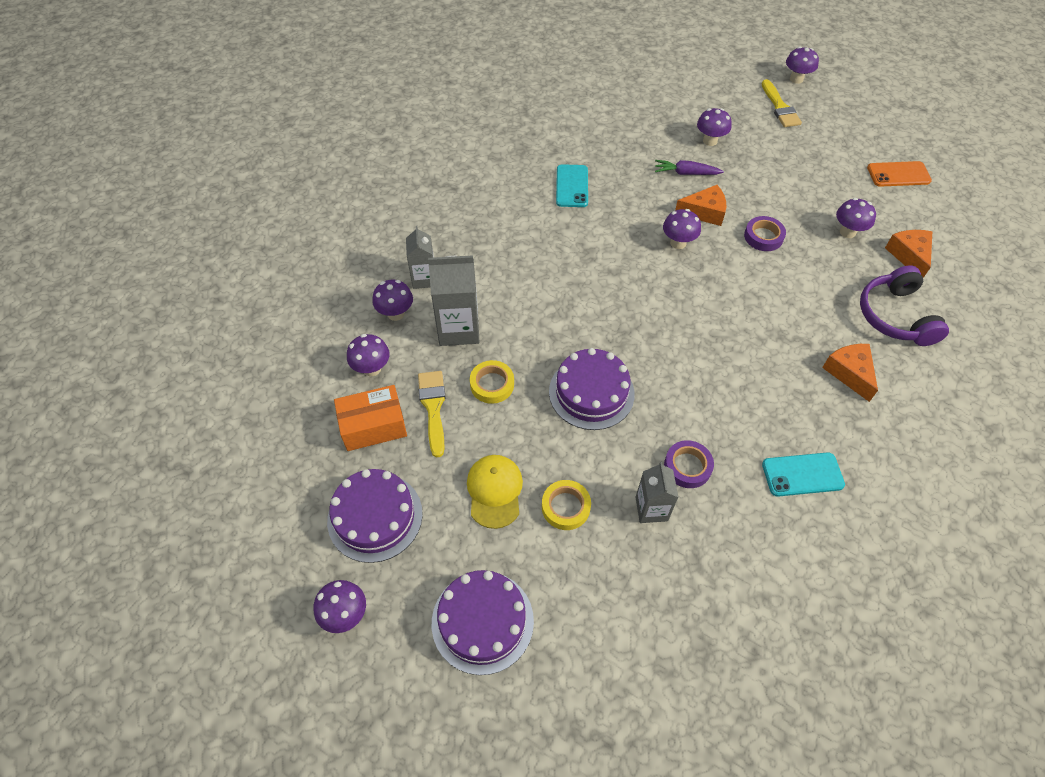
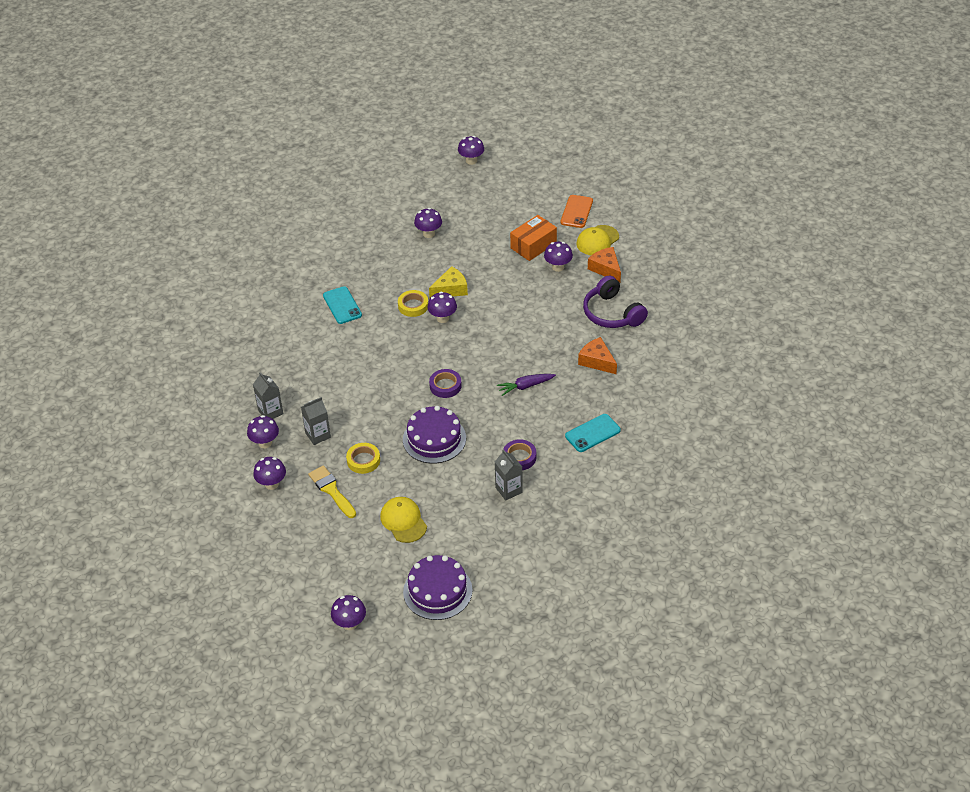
camera: 25 degrees left, 10 degrees down
(373, 426) = (297, 517): orange box -> orange box (533, 245)
(375, 517) = (333, 567): purple cake -> none
(458, 329) = (318, 435): grey carton -> grey carton, size x0.62
(565, 507) = (454, 511): yellow tape -> yellow tape (413, 306)
(686, 173) = (423, 265): purple carrot -> purple carrot (525, 386)
(704, 212) = (451, 289): orange cheese -> yellow cheese
(763, 237) = (501, 292): purple tape -> purple tape (445, 386)
(780, 107) = (469, 188): yellow brush -> none
(898, 174) = (576, 212): orange phone -> orange phone turned 45 degrees counterclockwise
(911, 217) = (597, 240): none -> yellow cap

